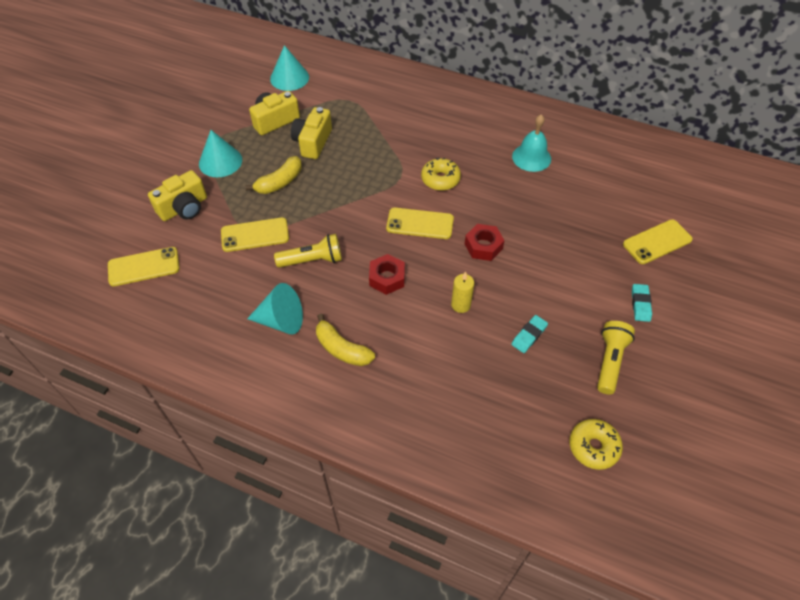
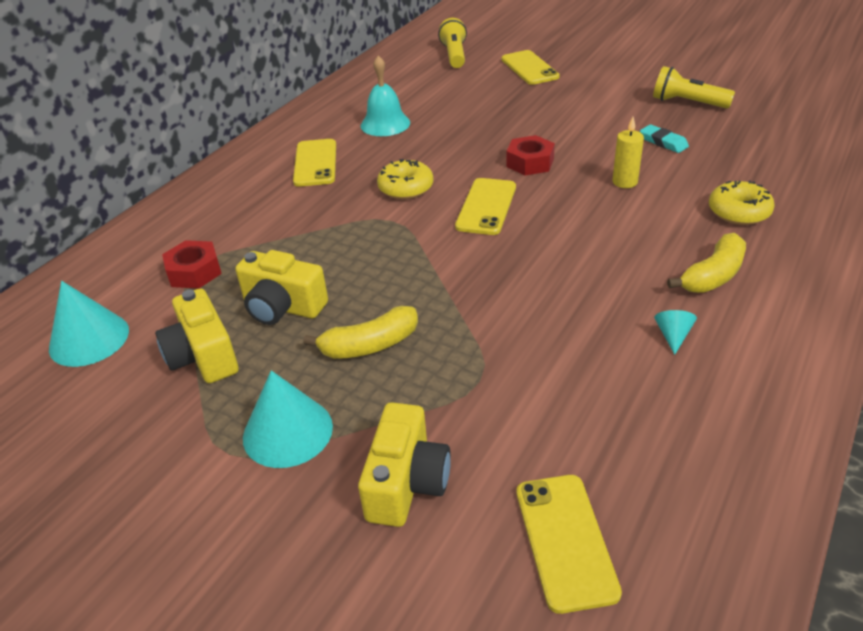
camera: 80 degrees left, 15 degrees down
(184, 208) = (407, 483): yellow camera -> yellow camera turned 45 degrees clockwise
(255, 235) = (491, 373): yellow phone -> yellow phone (315, 163)
(280, 182) = (369, 345): yellow banana -> yellow banana turned 105 degrees clockwise
(281, 320) = (673, 336): turquoise cone -> turquoise cone, size x0.49
(312, 260) = (551, 304): yellow flashlight -> yellow flashlight (454, 55)
(387, 278) = (584, 235): red nut -> red nut (194, 272)
(593, 447) = (793, 118): yellow donut -> yellow donut (739, 212)
(640, 304) = (612, 83): turquoise eraser -> none

